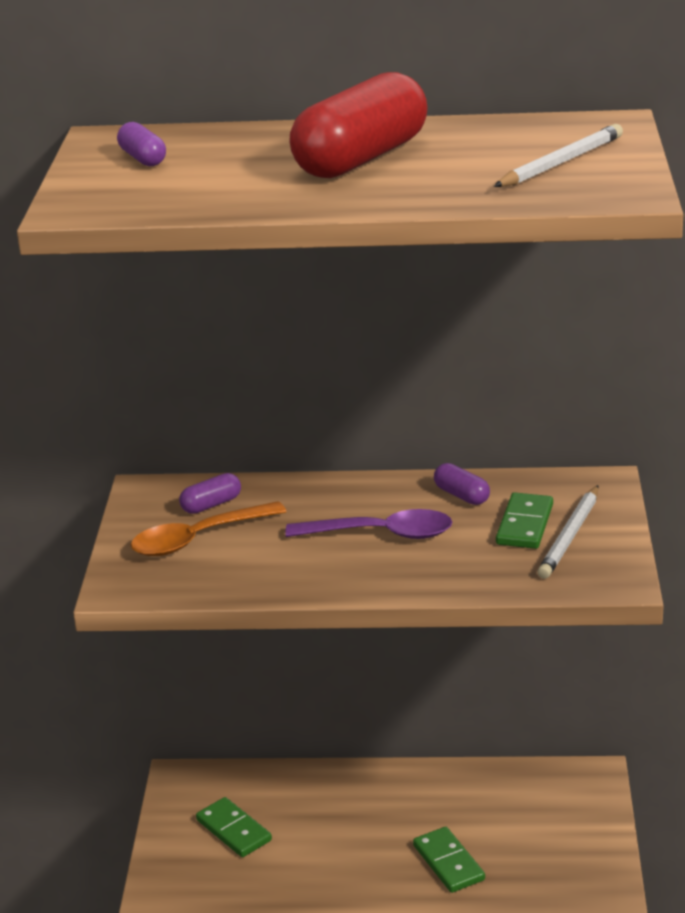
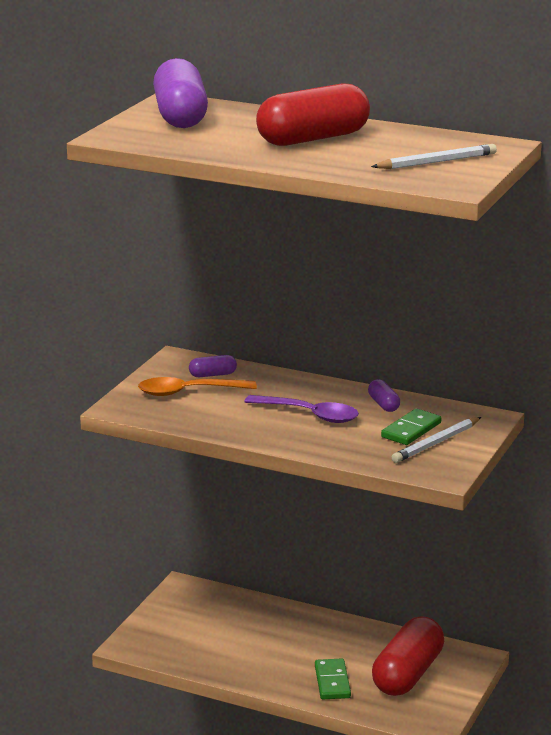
camera: 20 degrees right, 5 degrees down
(142, 158) = (180, 116): purple capsule -> purple capsule, size x2.30
(233, 830) = (198, 625): green domino -> none
(531, 824) = (407, 674): none -> red capsule

